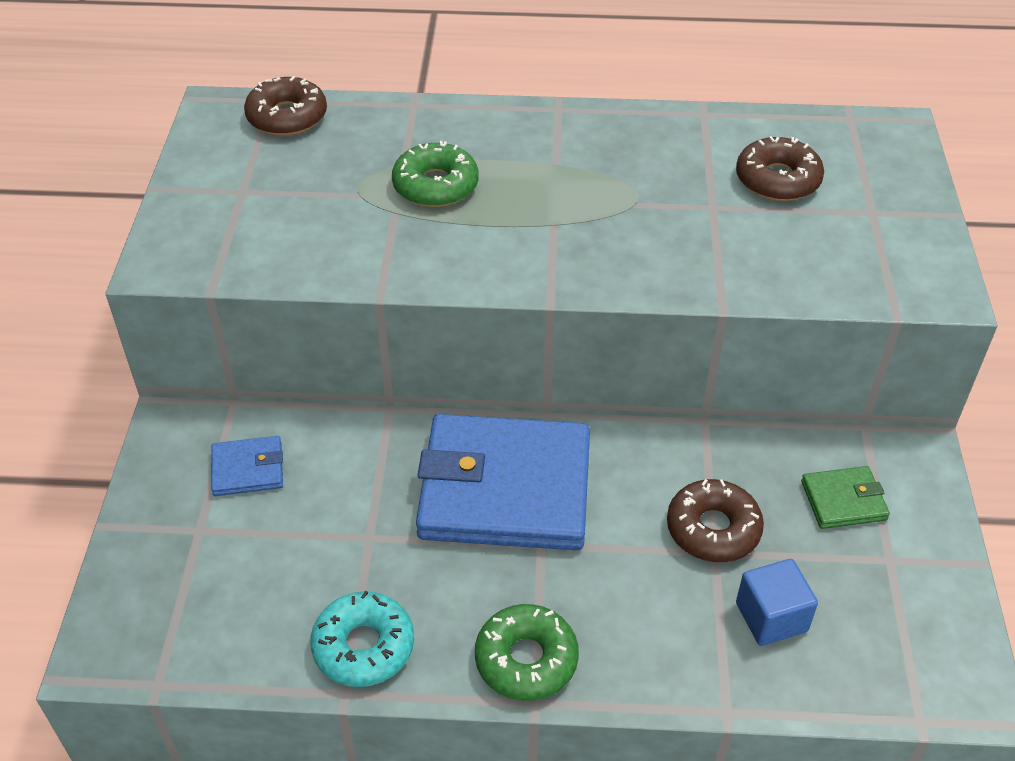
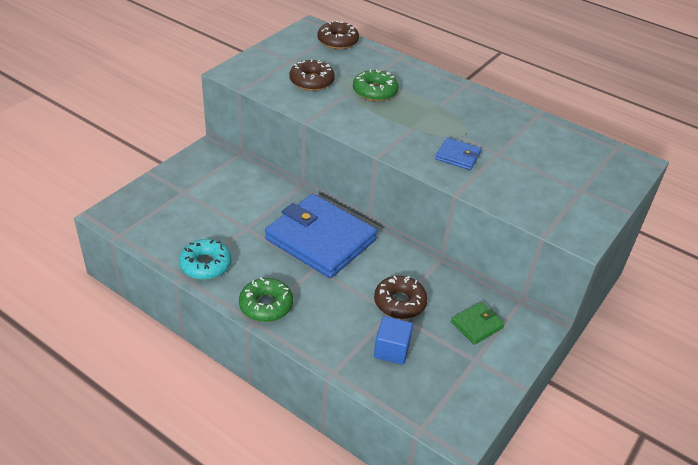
camera: 30 degrees right, 5 degrees down
(248, 469) = (222, 180): blue wallet -> blue wallet (458, 156)
(777, 180) = (545, 156): brown donut -> brown donut (311, 81)
(843, 500) = (477, 325): green wallet -> green wallet turned 60 degrees counterclockwise

